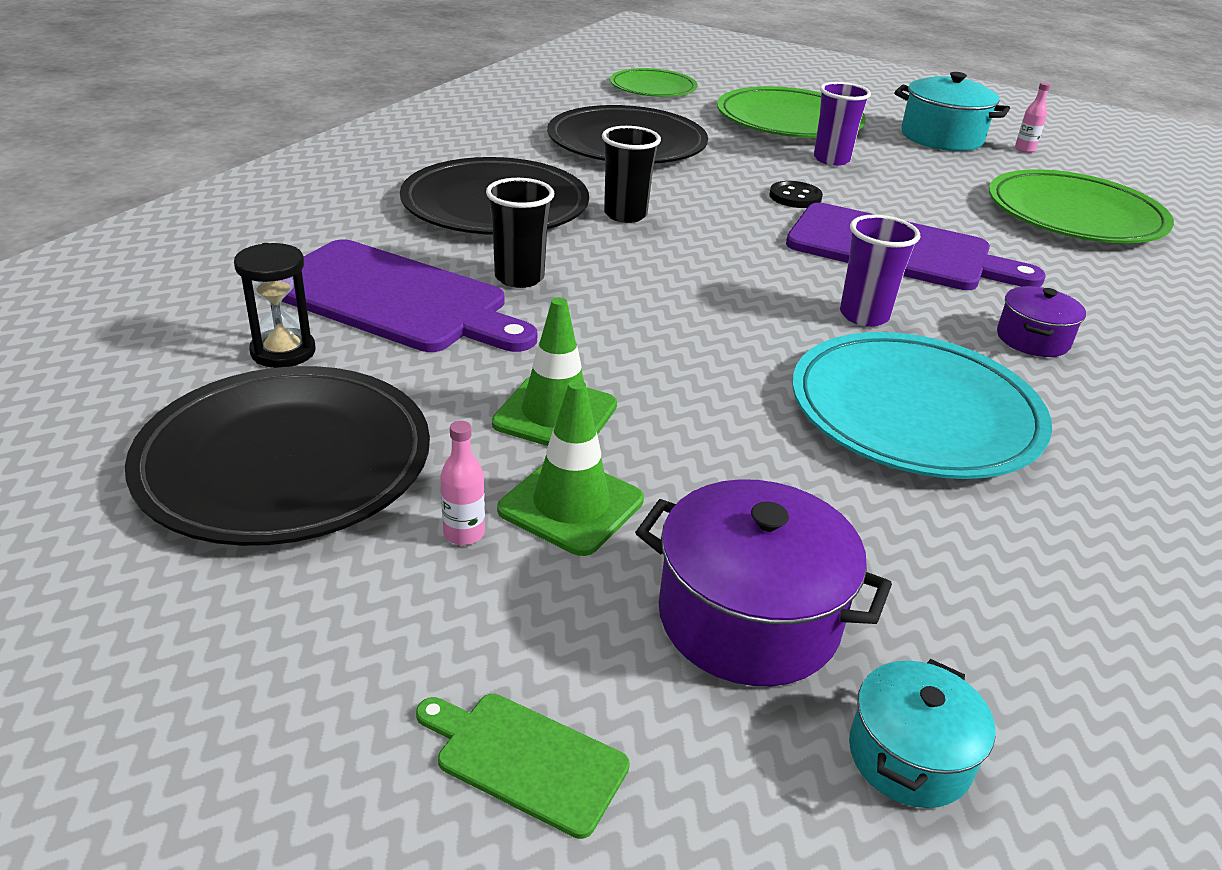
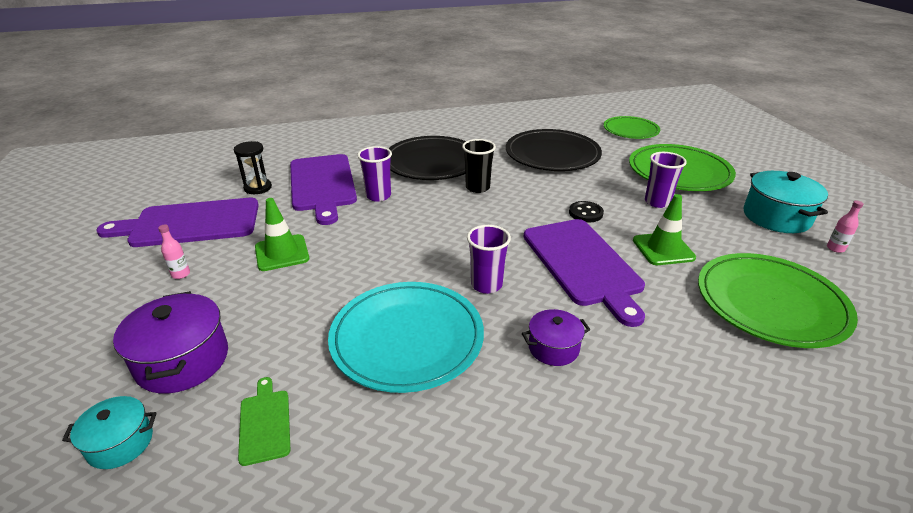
camera: 50 degrees right, 0 degrees up
(285, 461) = (190, 223): black plate -> purple cutting board
(519, 278) = (378, 196): black cup -> purple cup
(526, 760) = (62, 348): green cutting board -> green cutting board (265, 423)
(571, 505) = (221, 286): green traffic cone -> green traffic cone (663, 249)

